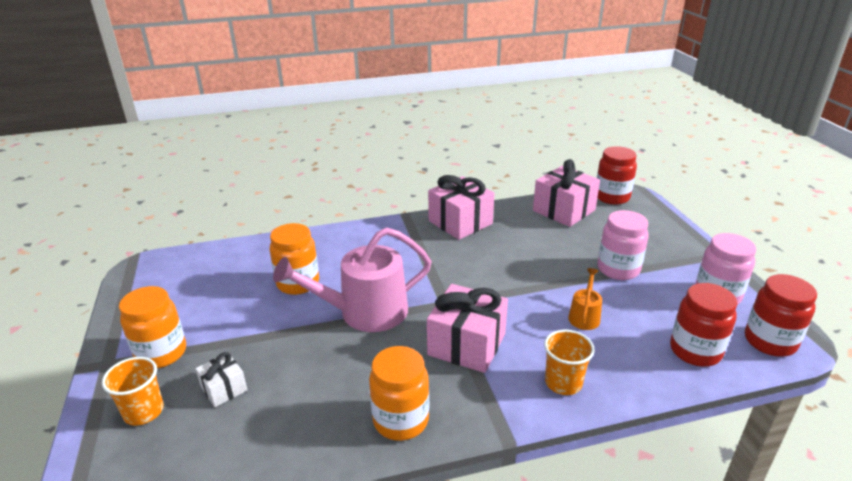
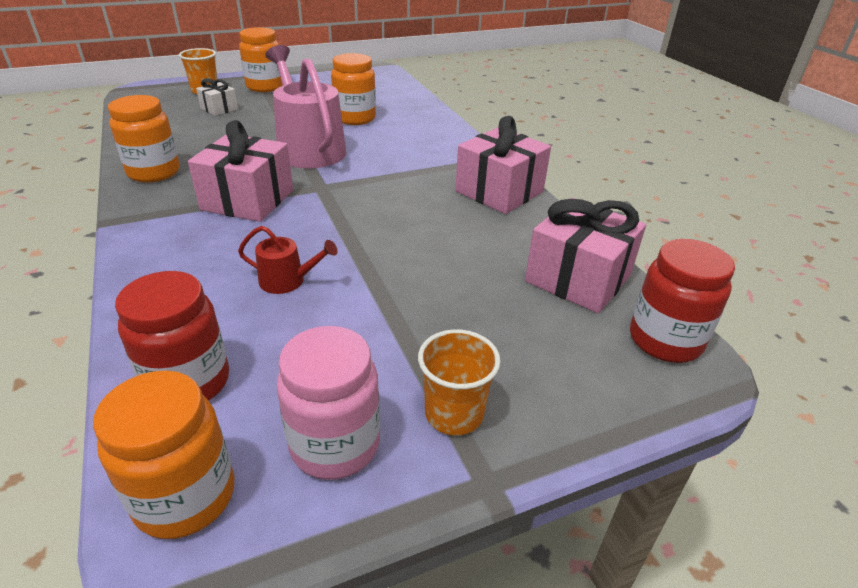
camera: 80 degrees right, 5 degrees up
(563, 382) = (167, 257): orange cup -> orange cup (454, 414)
(584, 316) = (287, 281): orange watering can -> red watering can
(618, 269) = (407, 323): pink jar -> none
(770, 341) = (185, 496): red jar -> orange jar

